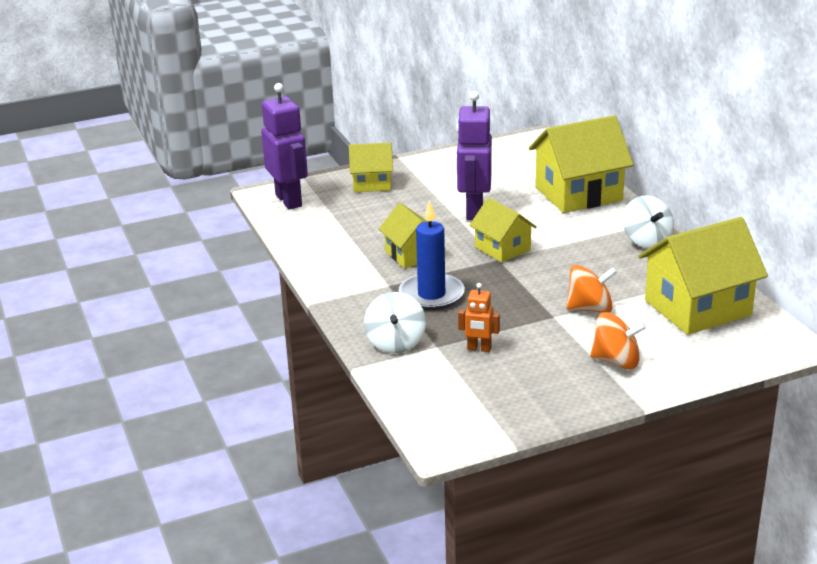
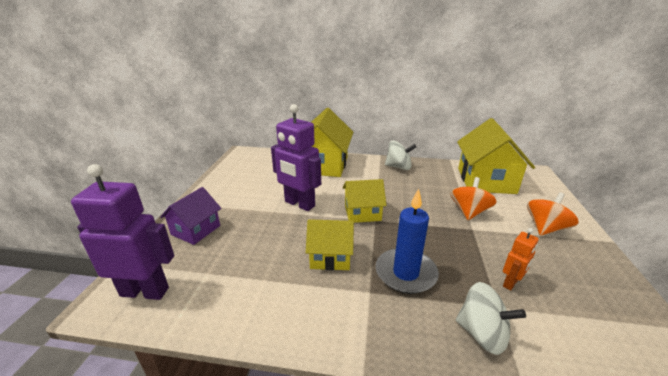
camera: 60 degrees left, 0 degrees up
(372, 183) = (196, 230): yellow house -> purple house

